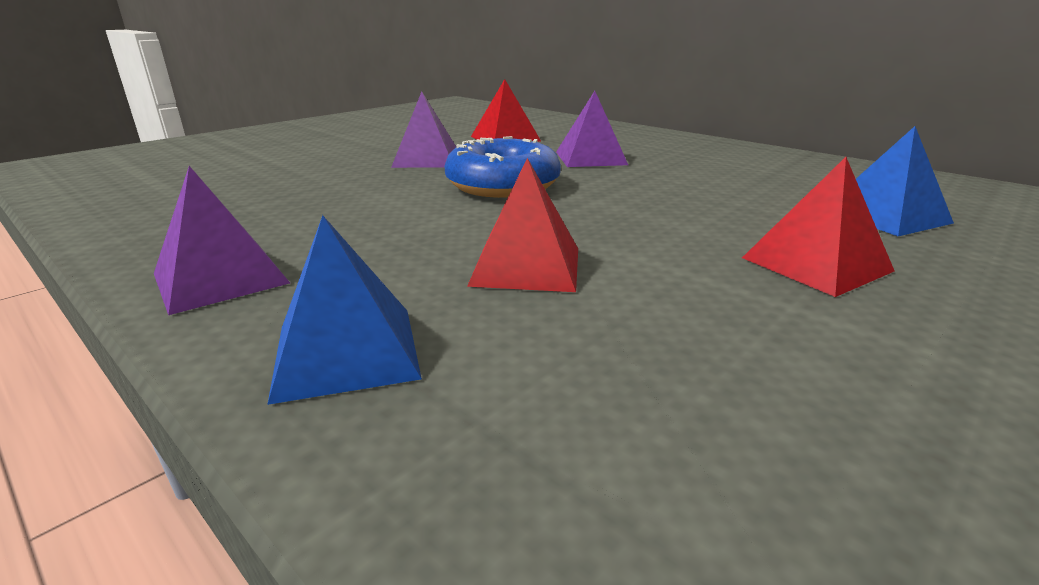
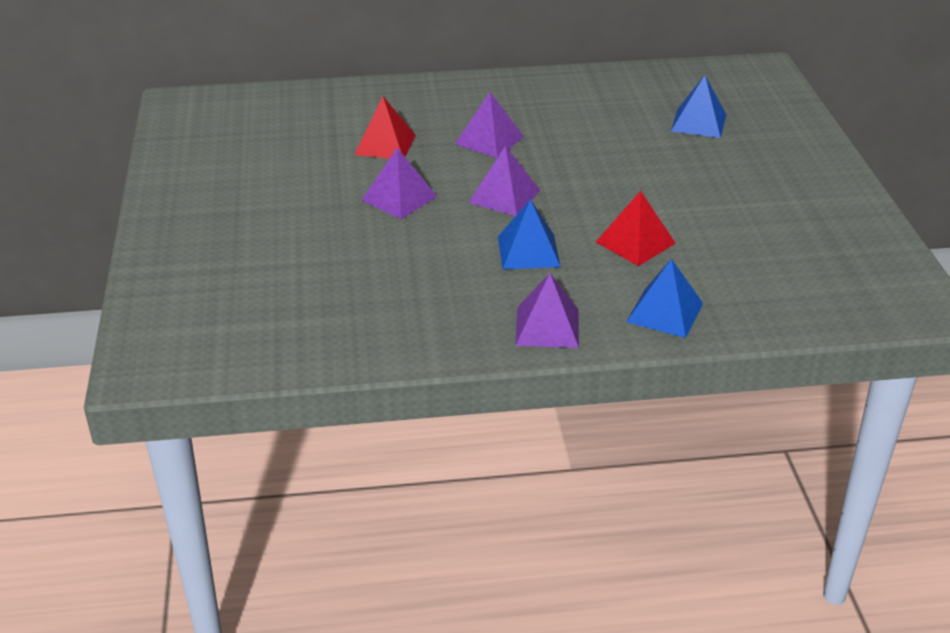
camera: 50 degrees left, 10 degrees up
(406, 221) = (528, 251): none -> blue pyramid
(503, 185) = (504, 196): blue donut -> purple pyramid
(816, 264) = (719, 176): red pyramid -> none

